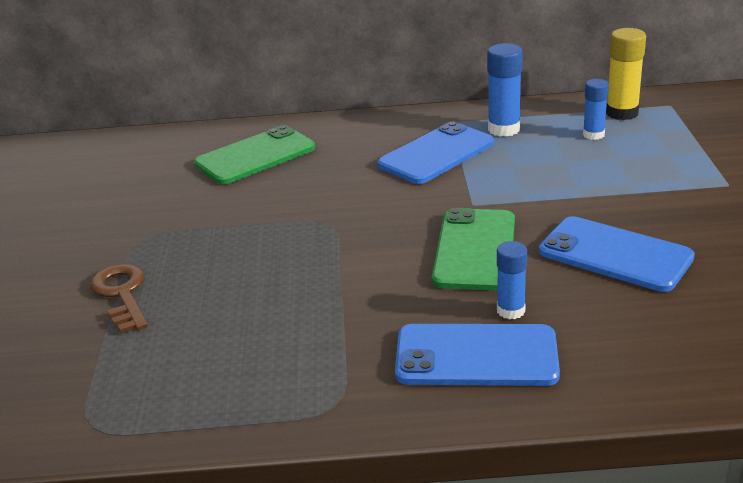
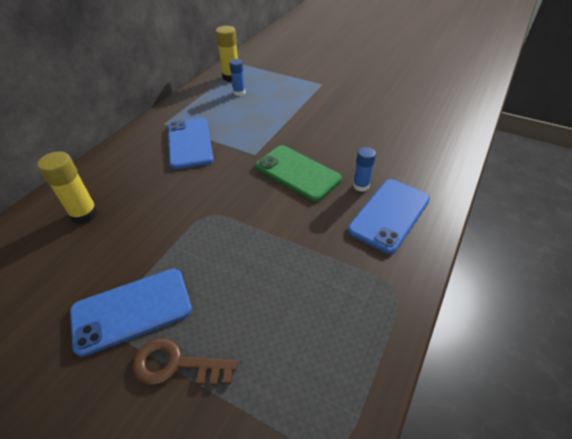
camera: 60 degrees left, 15 degrees up
(255, 156) = (84, 214): green phone -> yellow glue stick
(504, 129) = (197, 112): blue glue stick -> none
(615, 254) = (344, 135): blue phone -> blue phone (132, 310)

